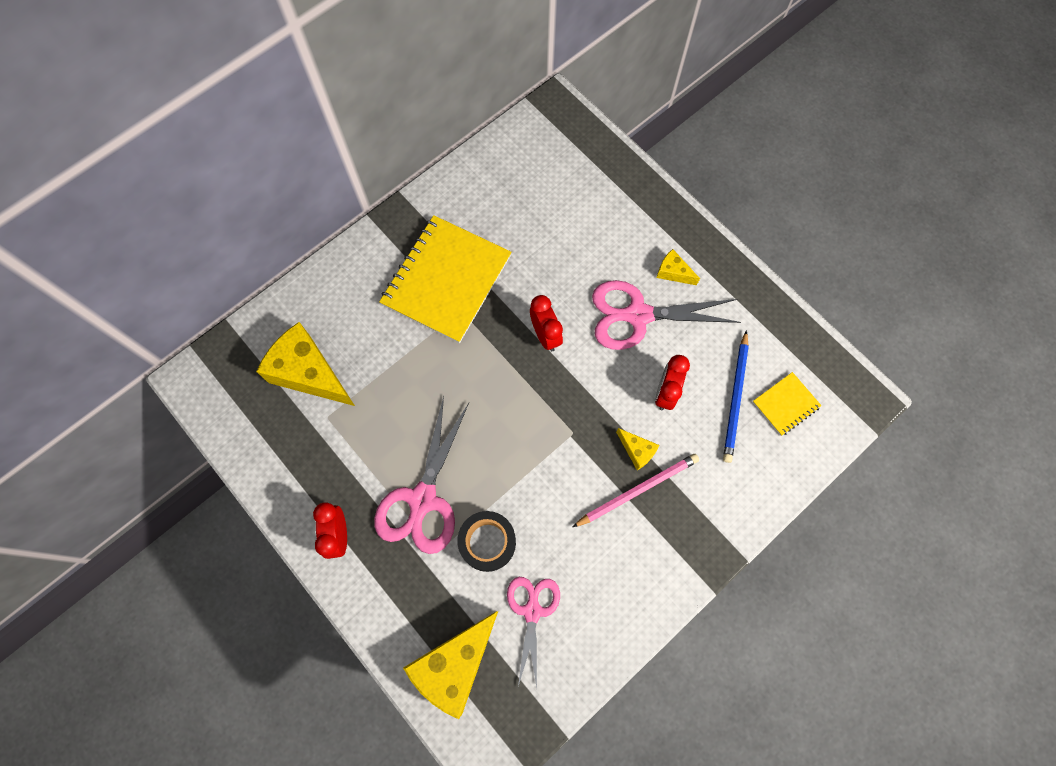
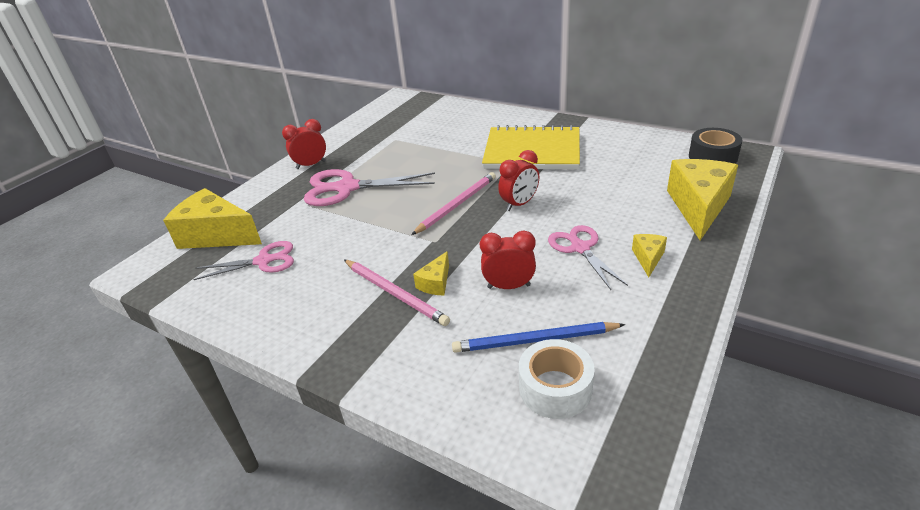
camera: 75 degrees right, 35 degrees down
(309, 373) = (423, 126): yellow cheese -> yellow cheese (698, 206)
(487, 542) = (319, 224): black tape -> black tape (712, 157)
(517, 392) = (457, 205): none -> pink pencil
(638, 315) = (580, 248): pink scissors -> pink scissors, size x0.64
(785, 404) = (555, 388): yellow notebook -> white tape

